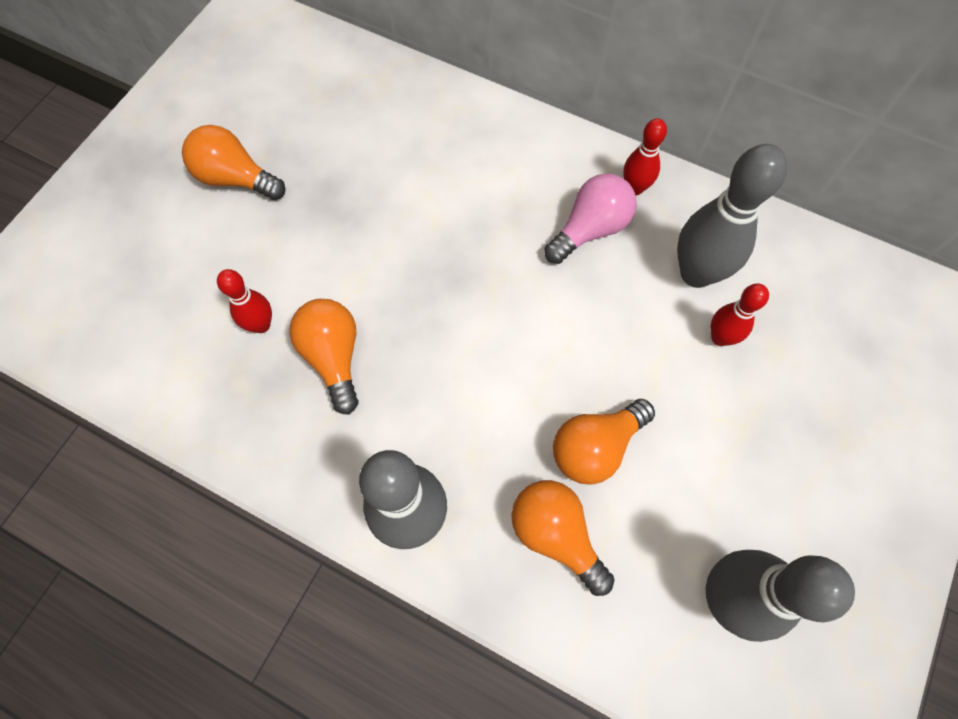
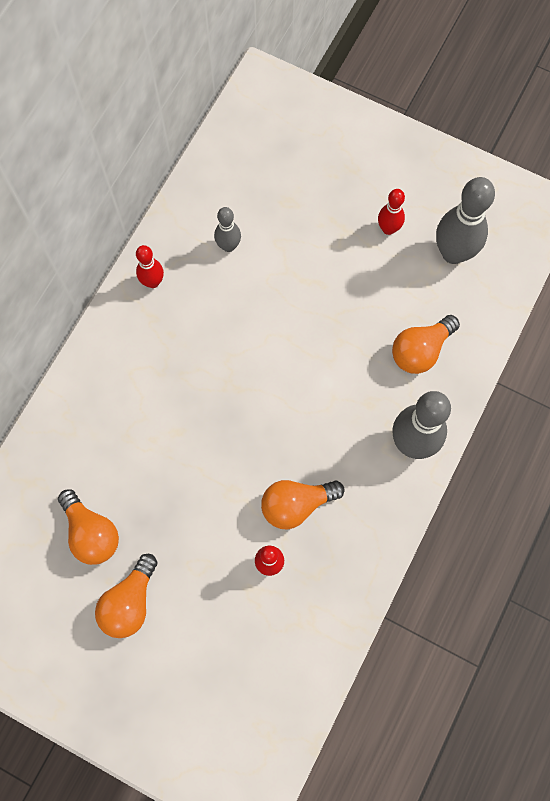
camera: 90 degrees left, 5 degrees up
(590, 229) = (189, 317): pink light bulb -> none
(595, 447) = (361, 323): orange light bulb -> orange light bulb (91, 533)
(696, 273) = (228, 246): grey bowling pin -> grey bowling pin, size x0.54
(720, 337) = (280, 236): red bowling pin -> red bowling pin (388, 229)

